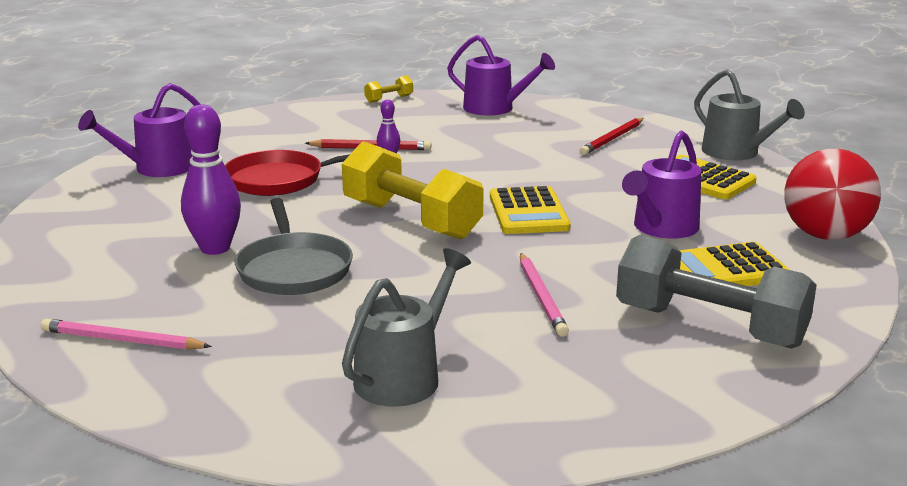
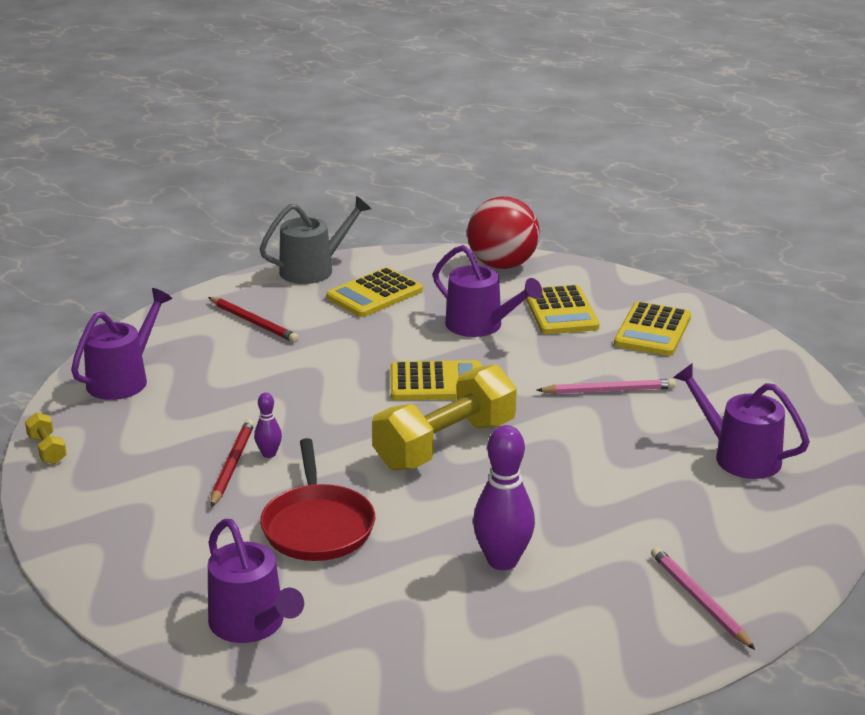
camera: 85 degrees left, 5 degrees up
(122, 340) = (699, 600): pink pencil -> pink pencil turned 135 degrees clockwise
(294, 269) = (554, 511): grey pan -> none
(404, 376) = (739, 456): grey watering can -> purple watering can
(709, 326) = (652, 331): grey dumbbell -> yellow calculator

